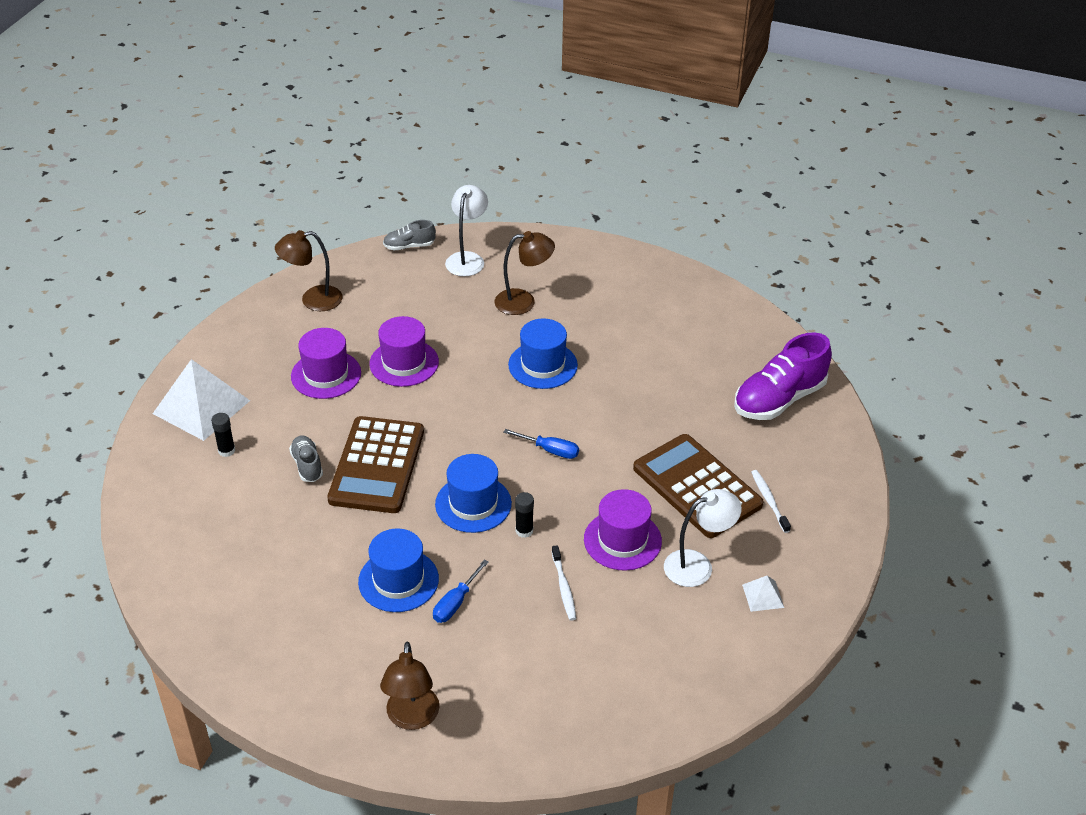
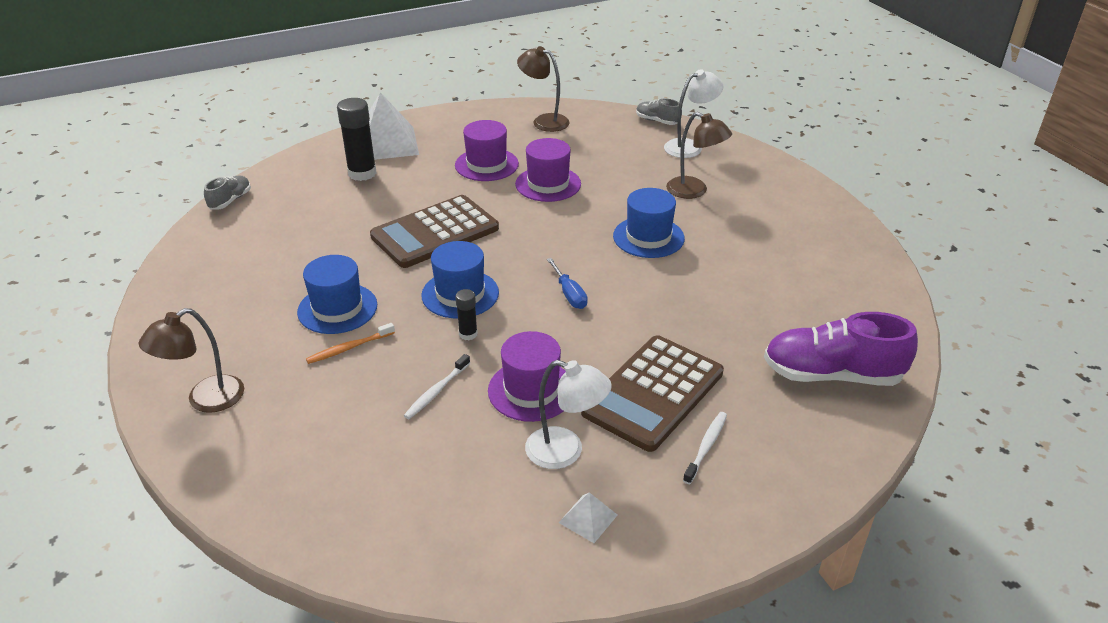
camera: 45 degrees right, 5 degrees down
(226, 450) = (362, 173): black glue stick -> black glue stick, size x1.90
(307, 465) = (393, 207): grey shoe -> grey shoe (230, 200)
(456, 602) = (349, 348): blue screwdriver -> orange toothbrush
(697, 486) = (653, 393): brown calculator -> brown calculator turned 150 degrees counterclockwise

